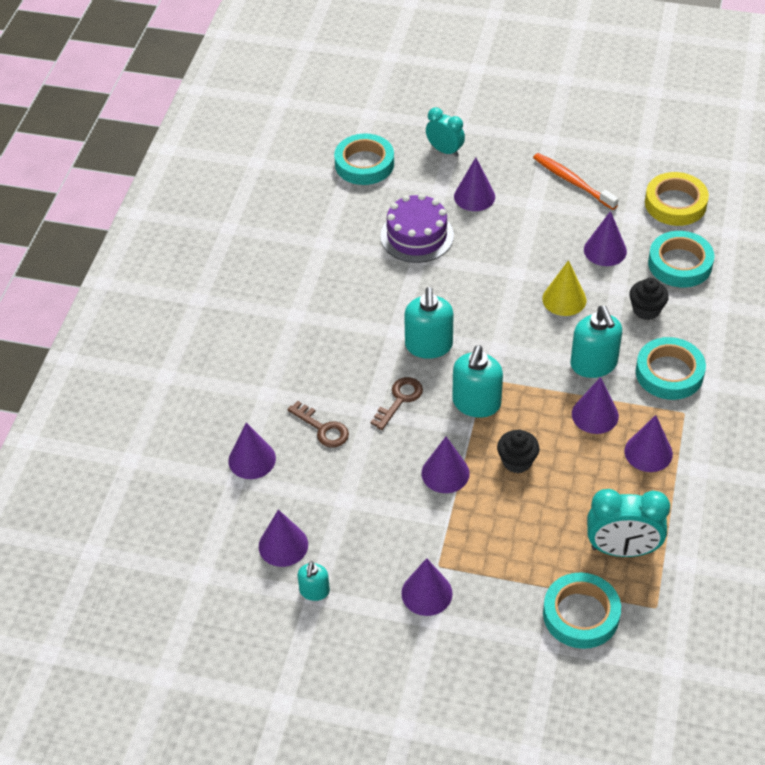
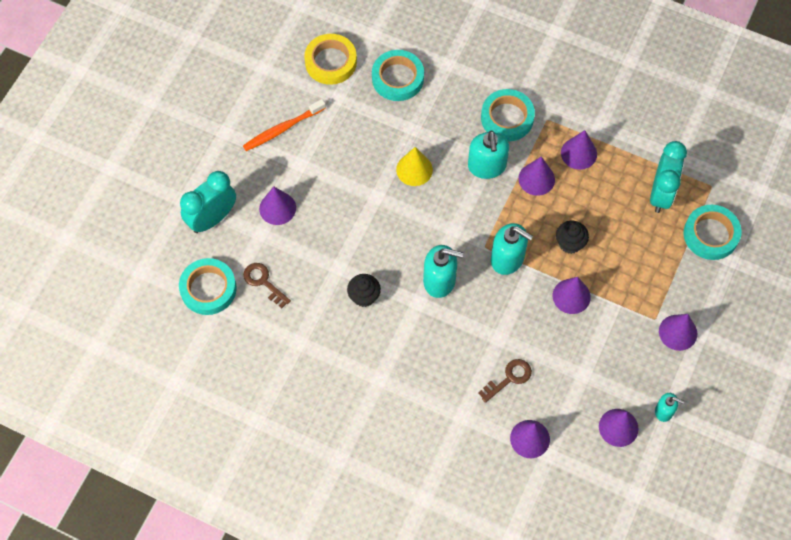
camera: 80 degrees left, 15 degrees up
(400, 400) = (491, 314): brown key -> brown key (263, 282)
(417, 236) = (312, 264): purple cake -> none
(445, 150) = (212, 219): turquoise clock -> turquoise clock, size x1.55
(594, 364) = (487, 166): turquoise soap dispenser -> turquoise soap dispenser turned 90 degrees clockwise
(605, 250) = (368, 126): purple cone -> none
(646, 310) = (440, 115): black cupcake -> black cupcake (364, 296)

